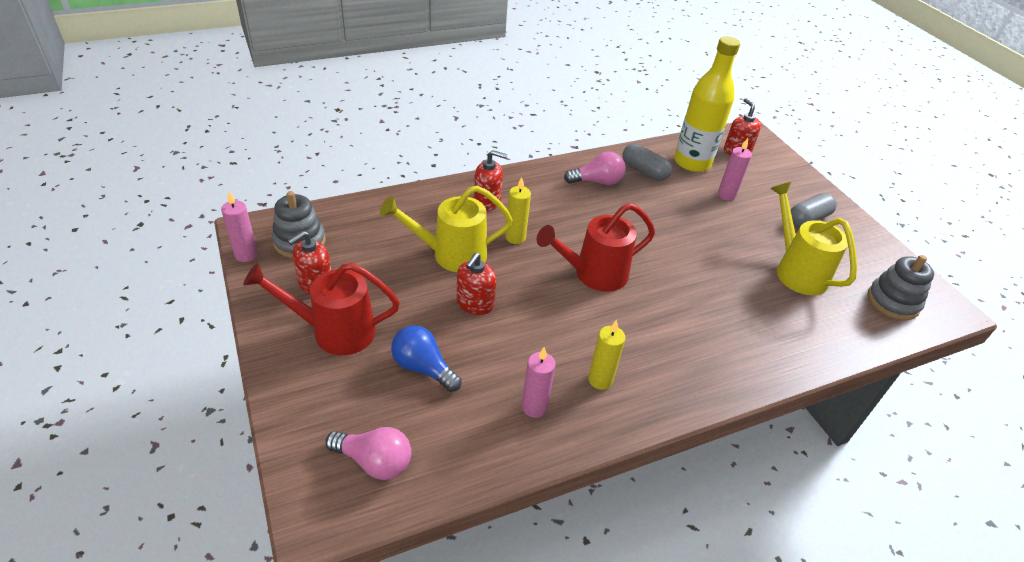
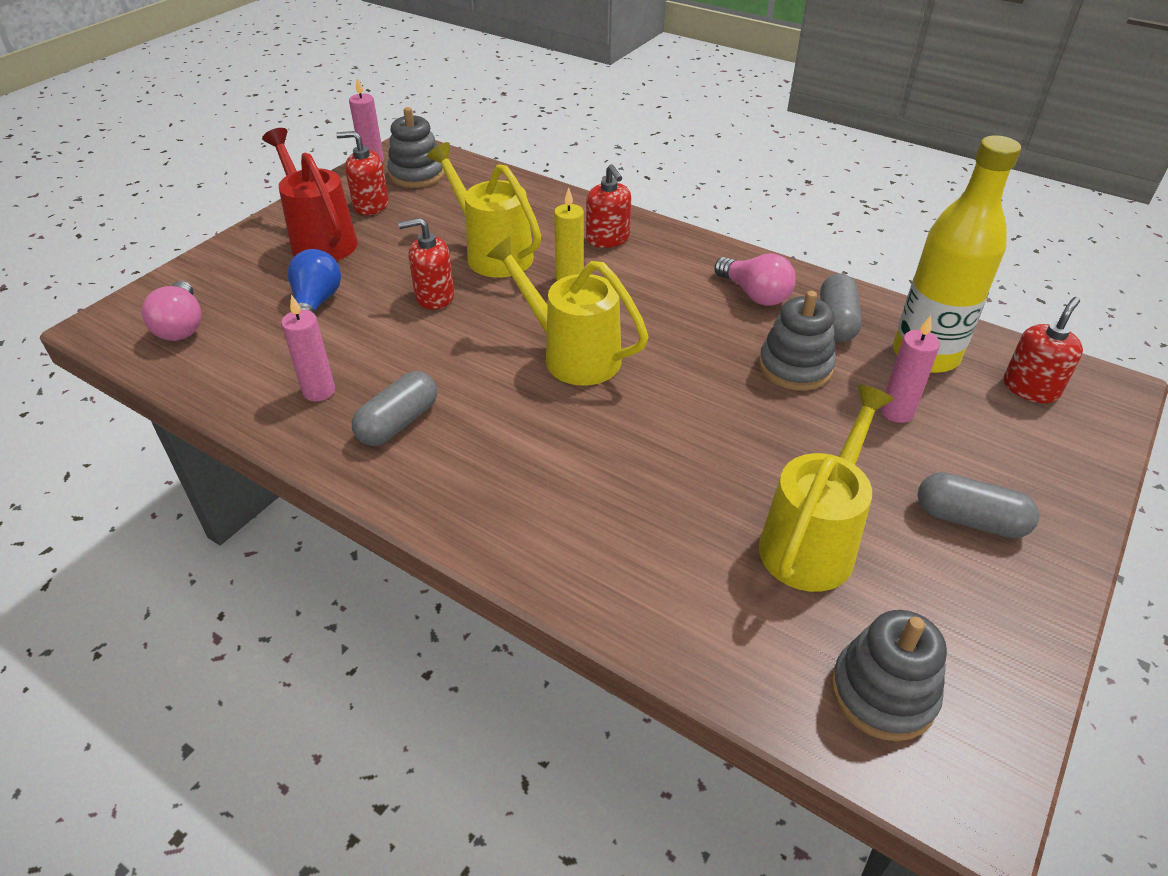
camera: 60 degrees right, 0 degrees up
(593, 274) = (572, 355): red watering can -> yellow watering can
(600, 380) = (398, 423): yellow candle -> grey capsule
(669, 204) = (795, 367): none -> grey stacking toy

